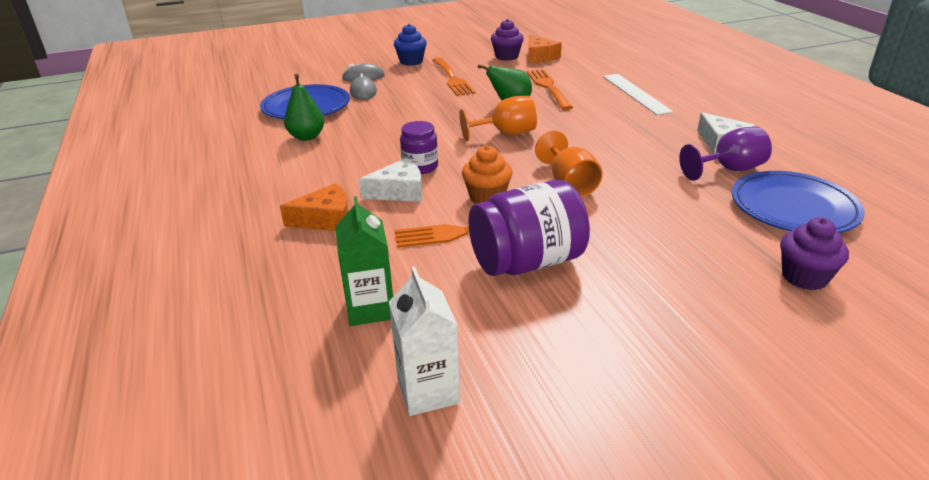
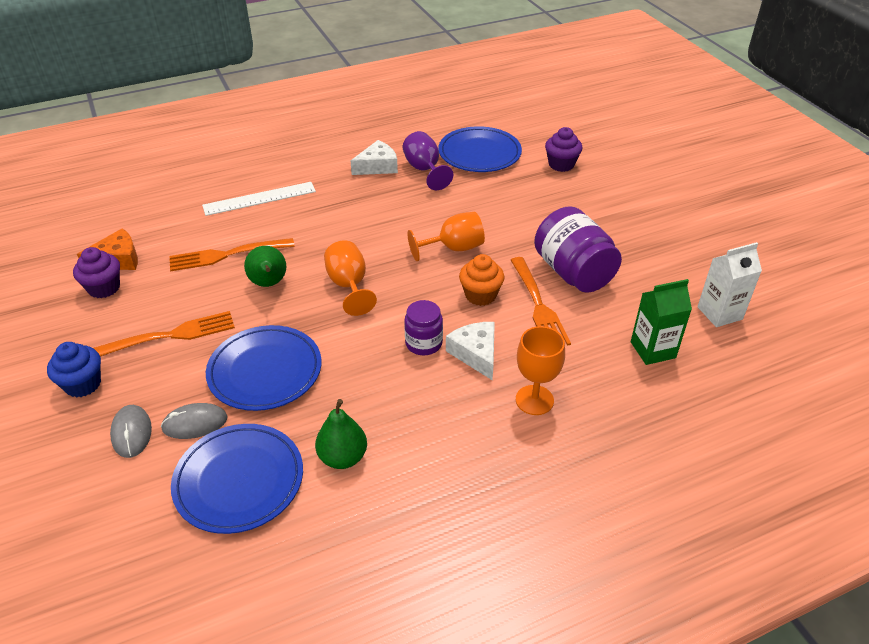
camera: 95 degrees left, 10 degrees up
(326, 219) = (534, 400): orange cheese -> orange goblet
(405, 108) = (265, 371): none -> blue plate

